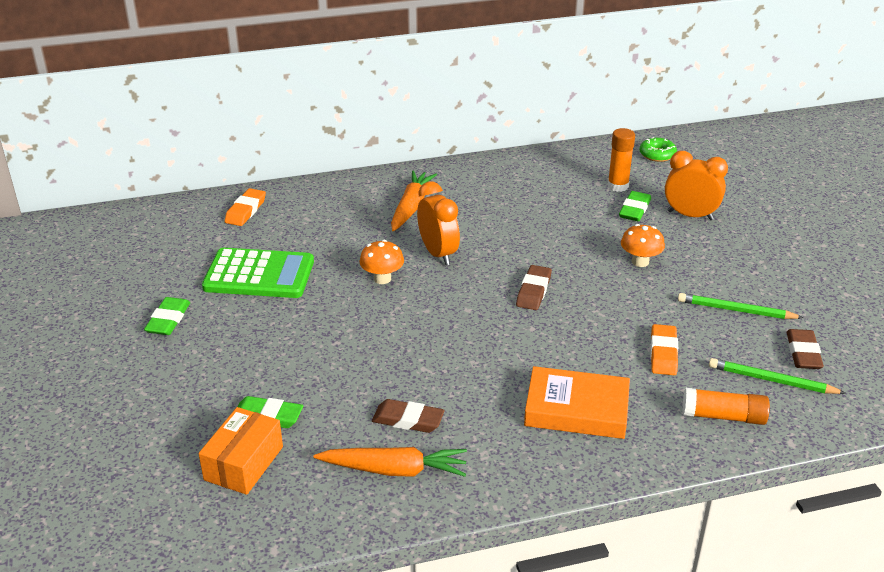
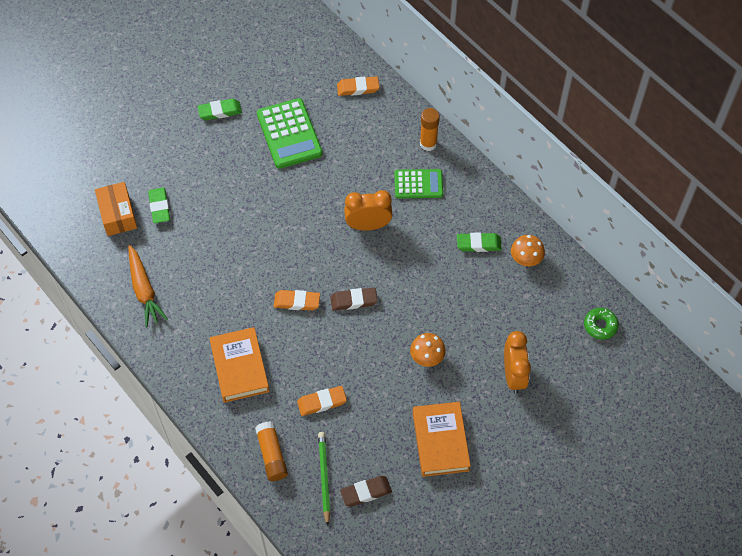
camera: 65 degrees right, 25 degrees up
(243, 463) = (118, 214): orange box -> orange box turned 75 degrees clockwise
(382, 278) = (321, 205): orange mushroom -> orange mushroom (525, 259)
(408, 420) = (188, 279): brown eraser -> none
(411, 207) = (418, 184): orange carrot -> green calculator
(438, 254) = (368, 225): orange clock -> orange clock turned 135 degrees counterclockwise
(507, 334) = (297, 302): none -> orange eraser
(618, 186) = (530, 311): orange glue stick -> orange glue stick (428, 144)
(634, 210) = (499, 333): green eraser -> green eraser (478, 244)
(735, 310) = (396, 437): green pencil -> none
(753, 282) = (440, 441): none -> orange book

